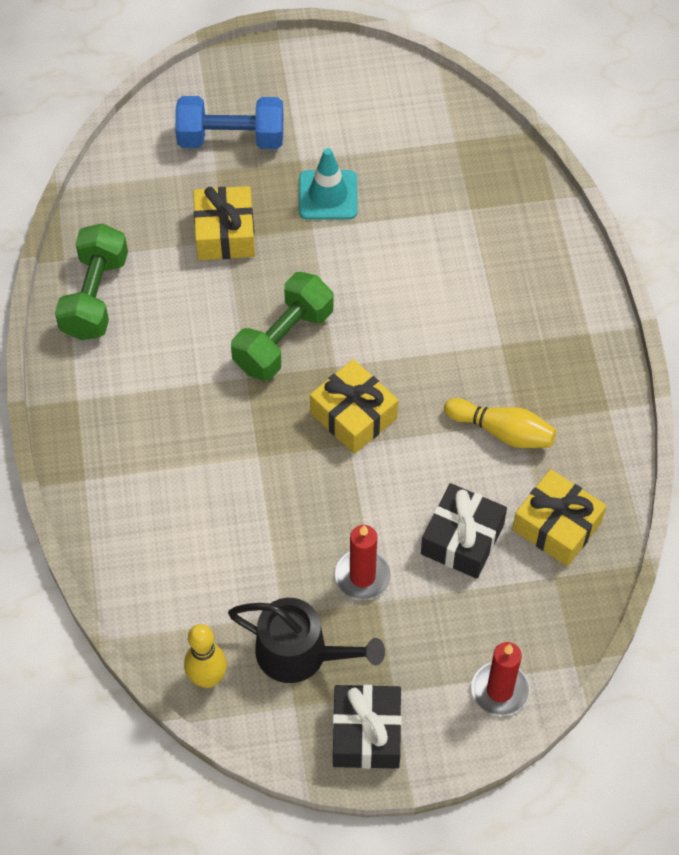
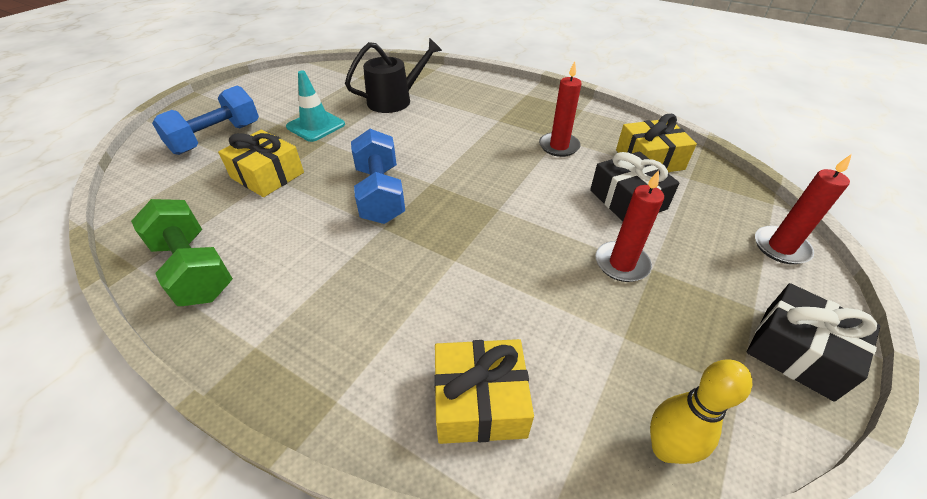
camera: 50 degrees left, 15 degrees down
(283, 340) = (380, 194): green dumbbell -> blue dumbbell
(300, 653) = (677, 348): black watering can -> black watering can (394, 100)
(353, 415) = (478, 195): yellow gift -> yellow gift (480, 401)
(502, 431) = (559, 146): yellow bowling pin -> red candle

